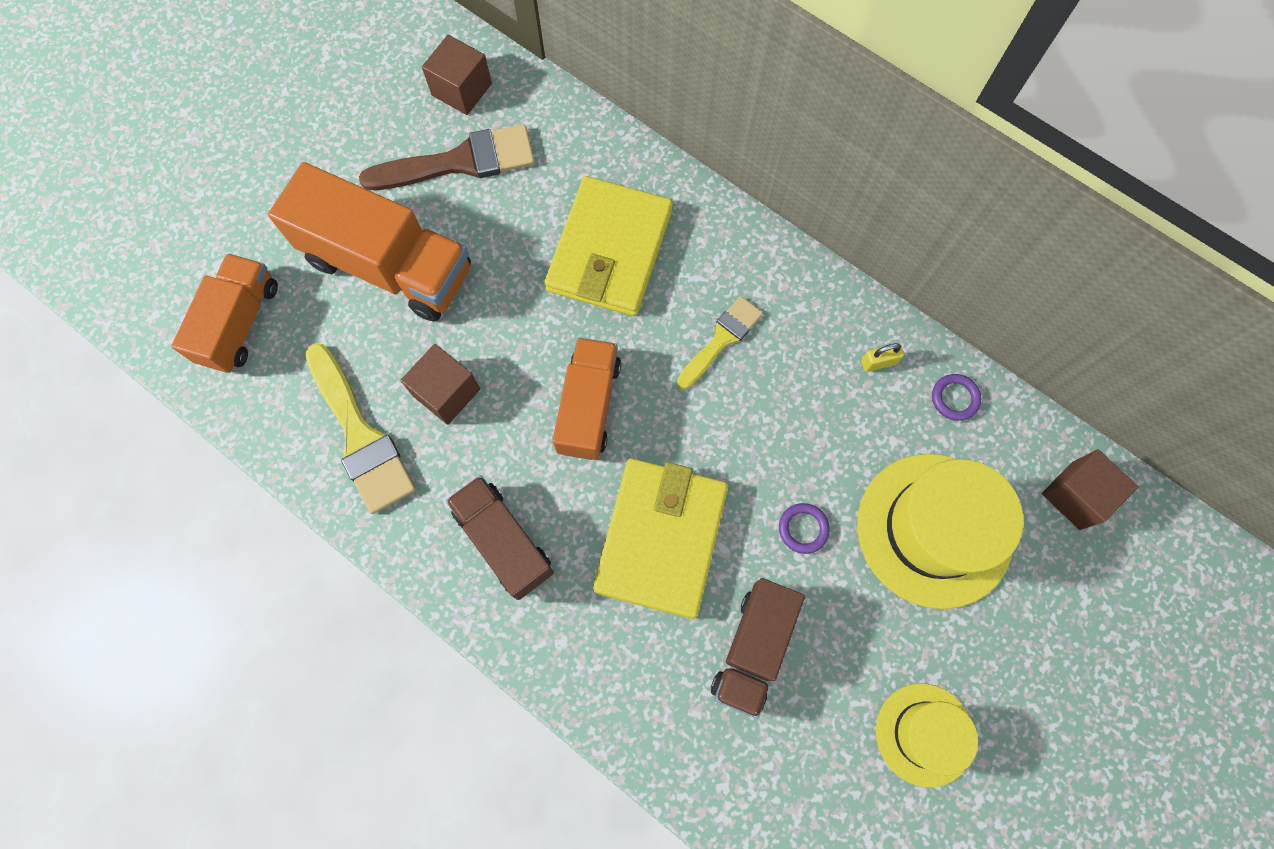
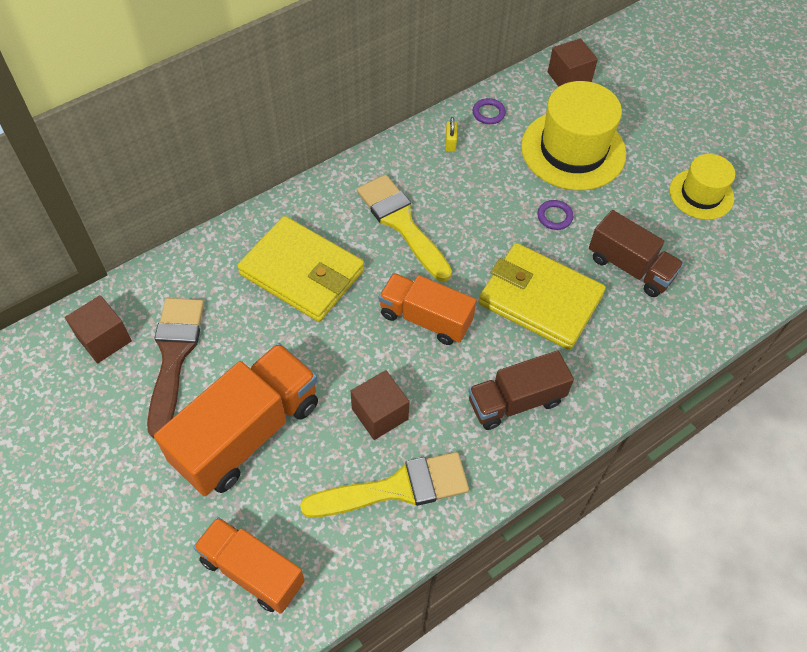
camera: 75 degrees left, 15 degrees down
(721, 339) = (402, 223): yellow brush -> yellow brush, size x1.61

